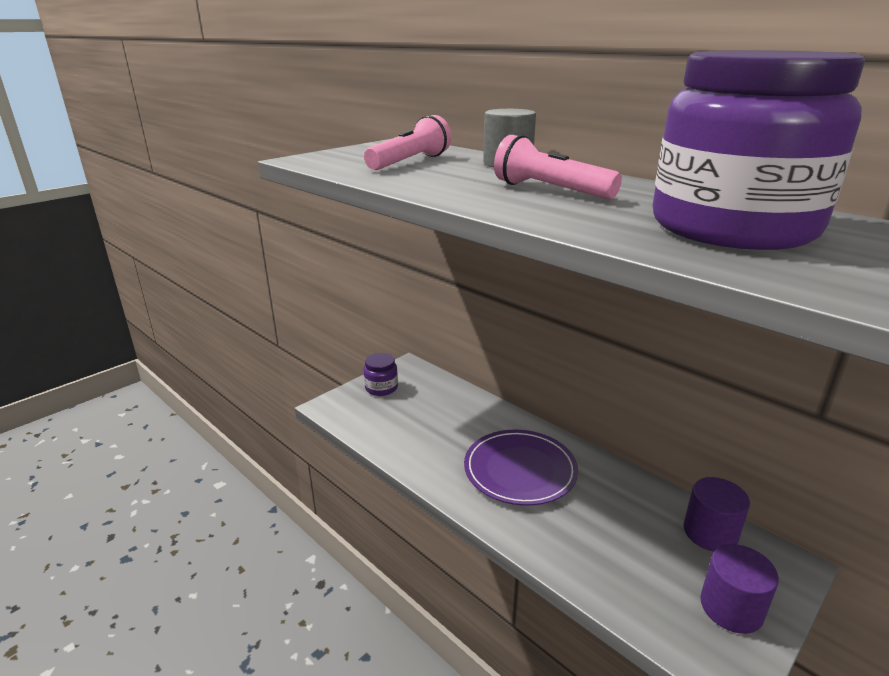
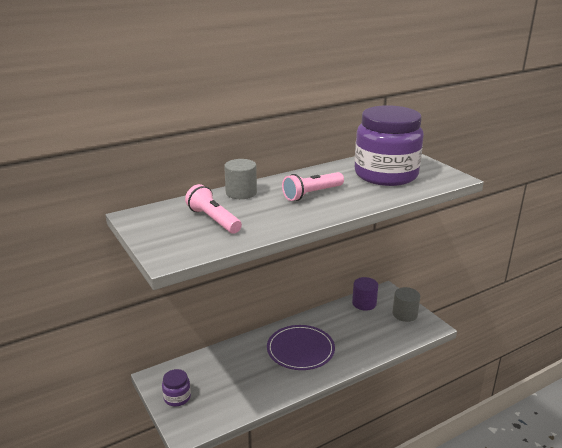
camera: 75 degrees left, 0 degrees up
(731, 608) = (405, 314): purple cylinder -> grey cylinder

